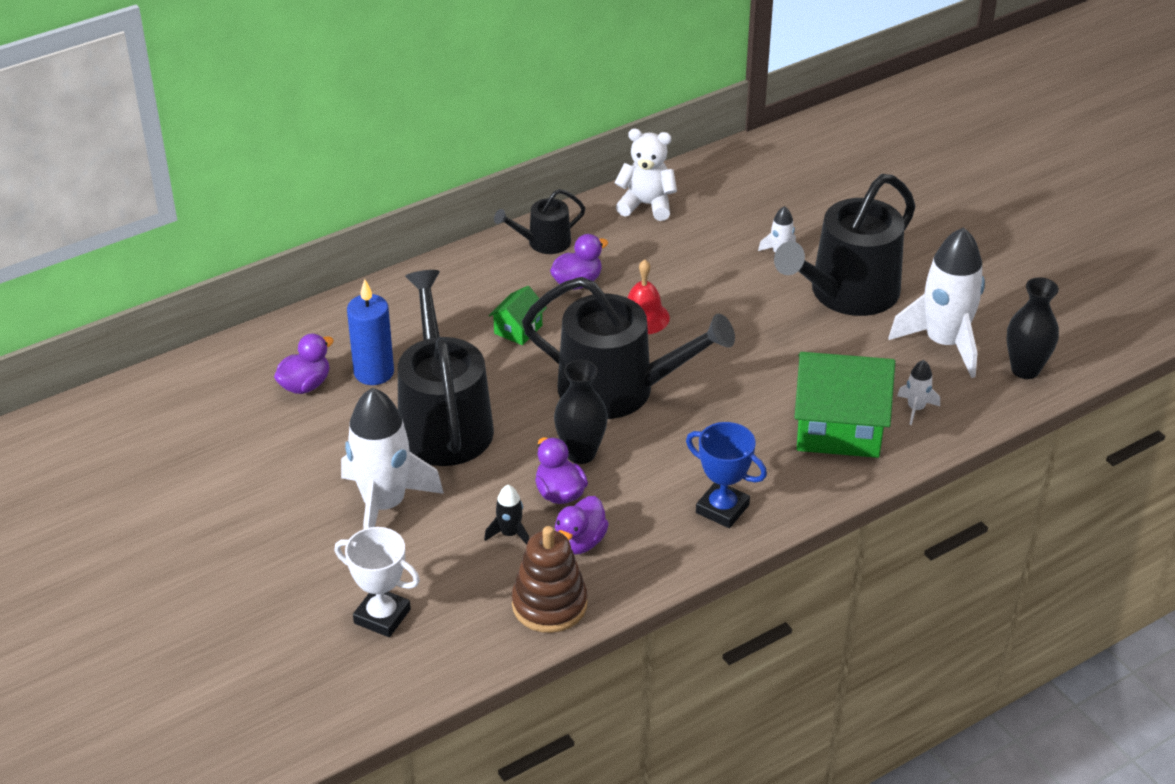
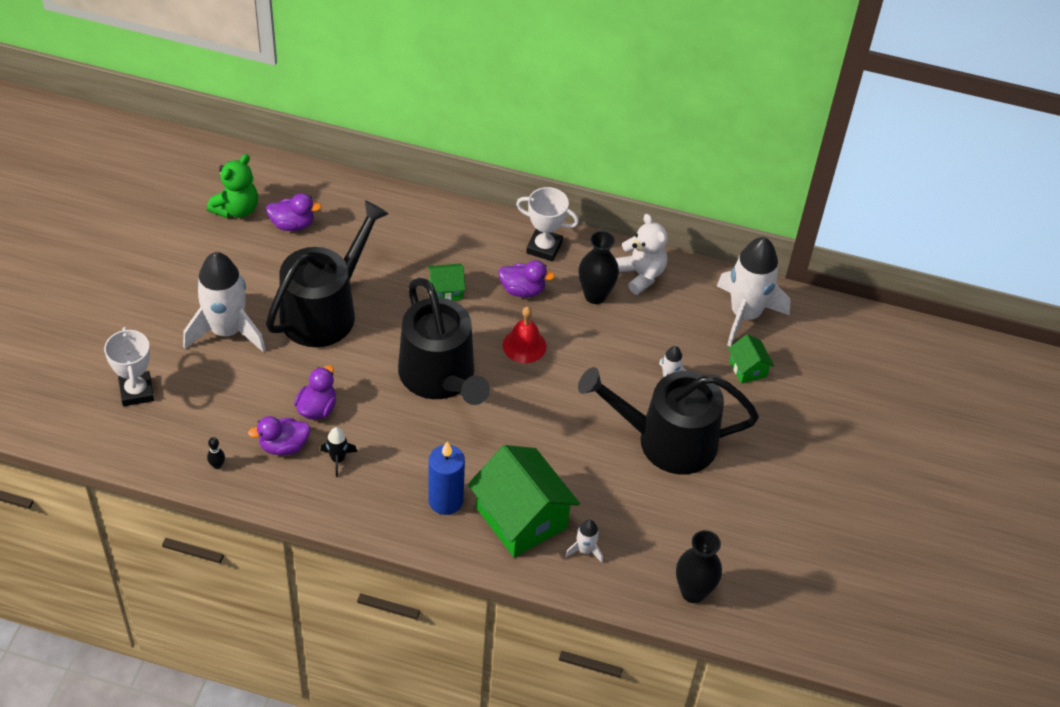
camera: 45 degrees right, 10 degrees up
(233, 413) = (236, 209): none -> green teddy bear
(374, 372) = (335, 248): blue candle -> blue candle (445, 500)
(510, 534) = (259, 407): black rocket -> black rocket (338, 459)
(544, 242) = (544, 247): black watering can -> white trophy
(549, 604) = (217, 465): brown stacking toy -> black bowling pin
(580, 453) = (363, 396): black vase -> black vase (595, 295)
(722, 509) = (382, 501): blue trophy -> none
(820, 205) = (748, 368): none -> green house
(944, 343) = (672, 527): white rocket -> white rocket (745, 314)

